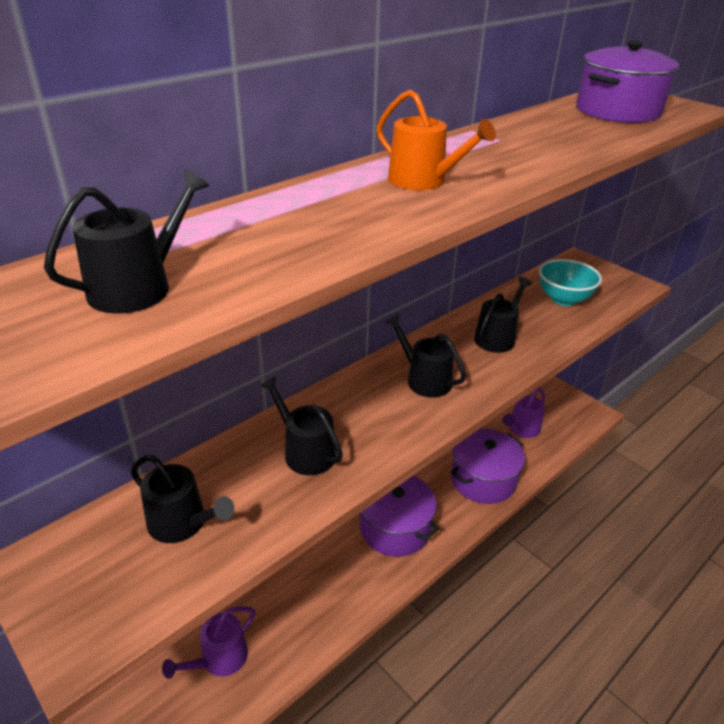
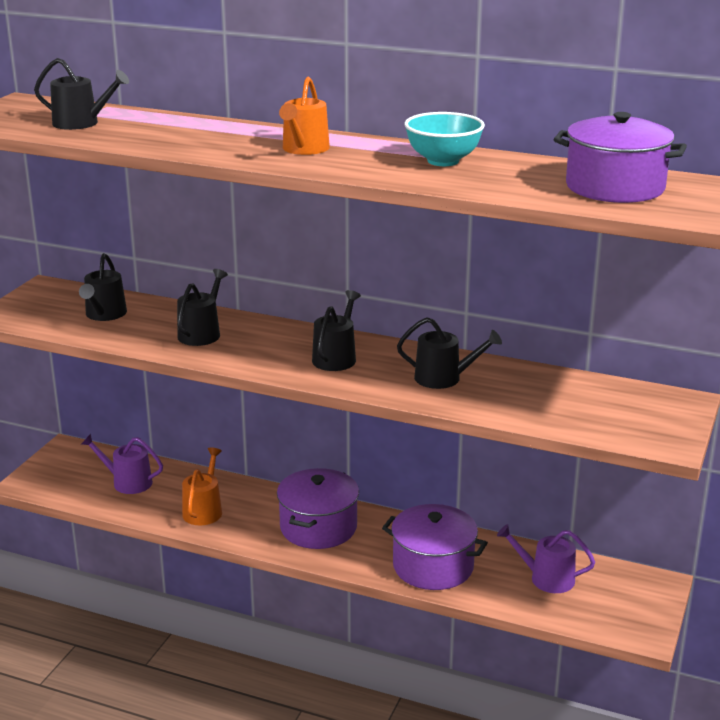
camera: 65 degrees right, 10 degrees down
(317, 604) = (204, 510): none -> orange watering can
(563, 299) = (568, 402): turquoise bowl -> turquoise bowl (443, 161)

